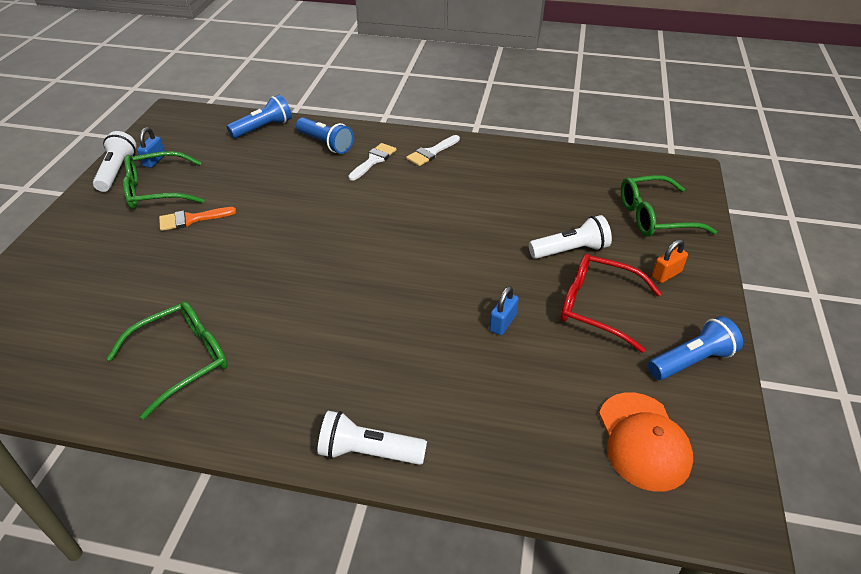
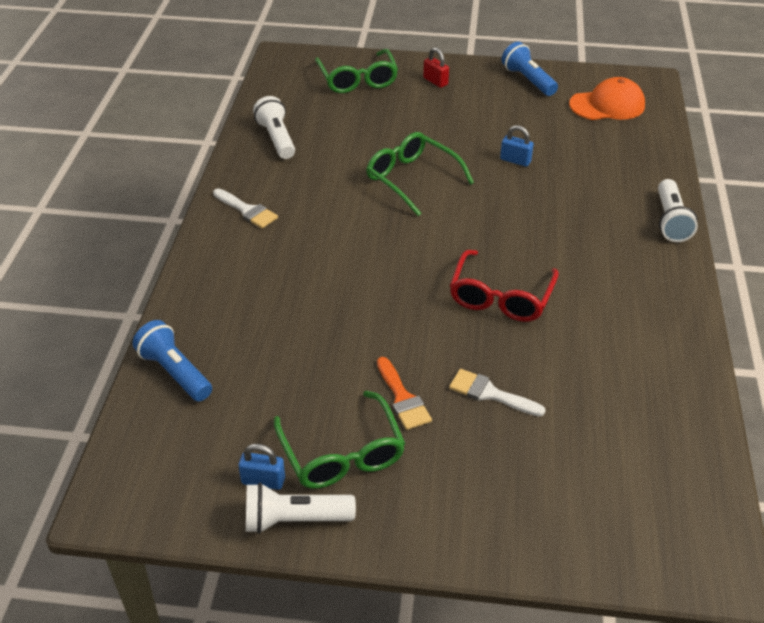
camera: 95 degrees left, 0 degrees up
(183, 360) = (623, 347): green glasses -> green glasses (411, 179)
(325, 144) = (222, 301): blue flashlight -> none
(373, 160) = (264, 255): white brush -> white brush (490, 393)
(570, 250) = (413, 124): white flashlight -> white flashlight (276, 139)
(596, 307) = (482, 115): red glasses -> red glasses (500, 297)
(666, 274) = (435, 81): orange padlock -> red padlock

